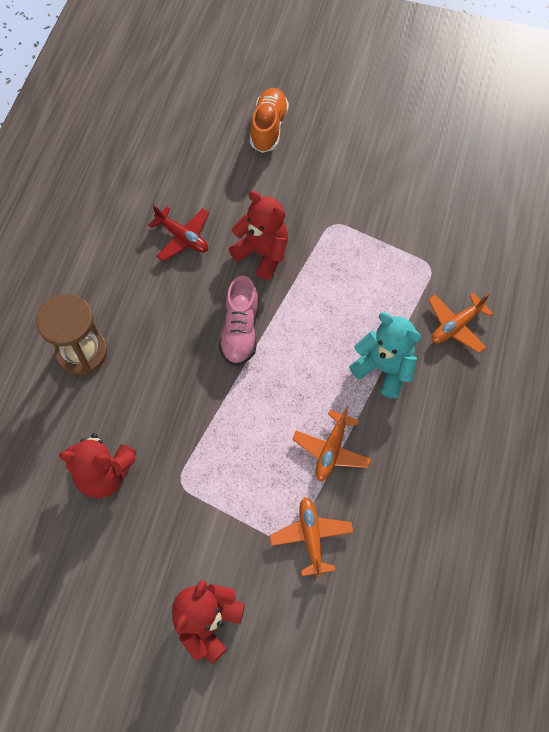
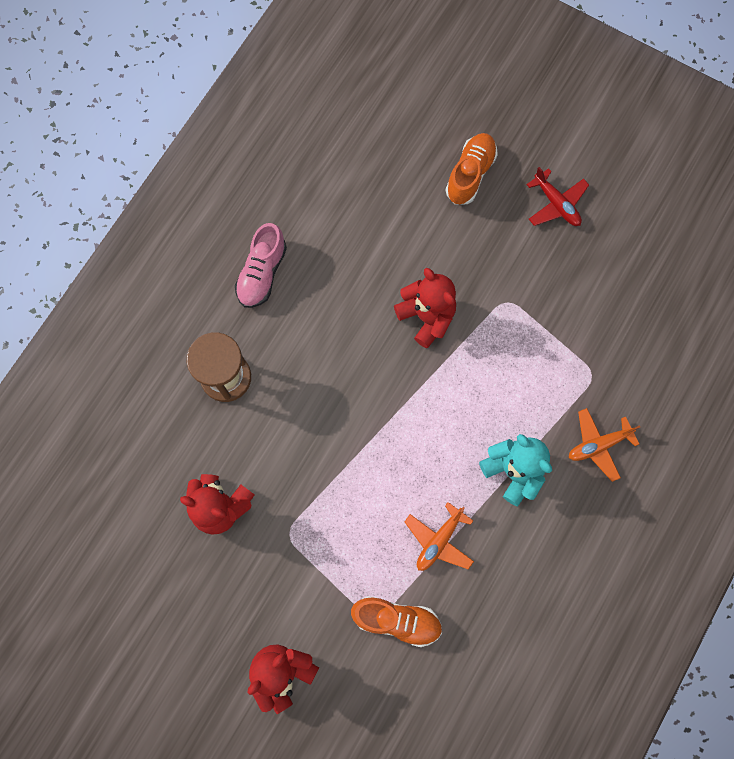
camera: 15 degrees right, 10 degrees up
(182, 237) = (351, 279): red plane -> red plane (556, 204)
(240, 331) = (383, 394): pink shoe -> pink shoe (262, 273)
(311, 537) = (397, 620): orange plane -> orange shoe

